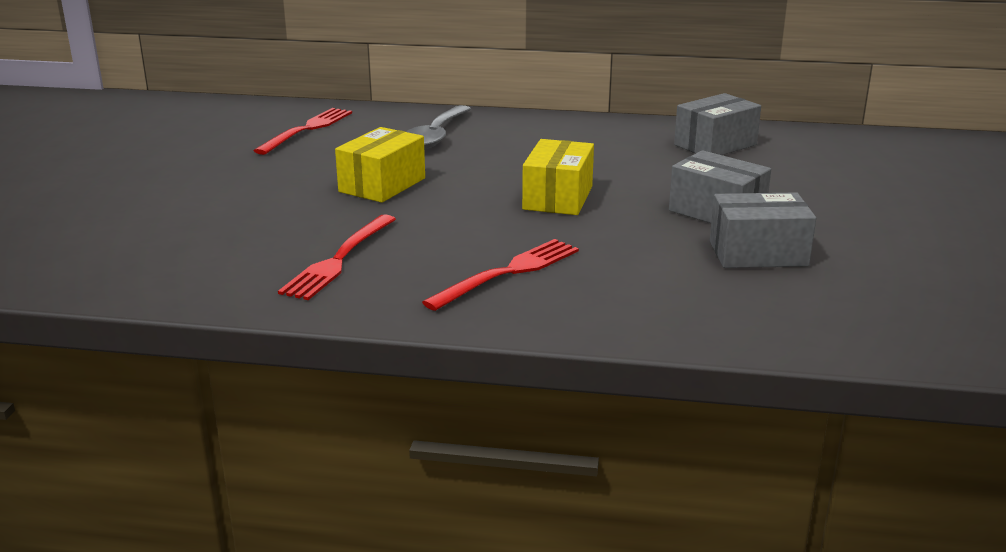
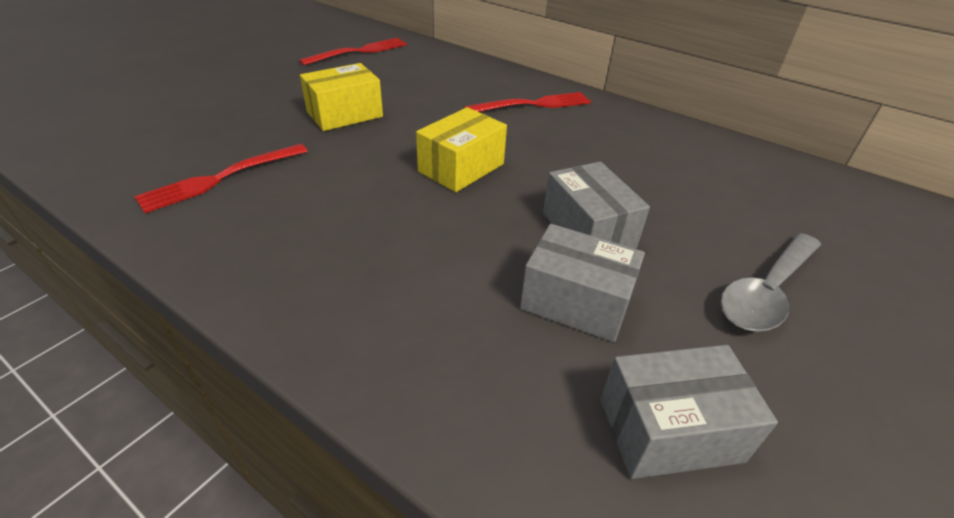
camera: 25 degrees right, 15 degrees up
(436, 136) = (440, 79): grey spoon -> grey spoon (766, 292)
(508, 272) = (323, 239): red fork -> red fork (533, 104)
(715, 145) = (665, 149): grey box -> grey box (669, 430)

